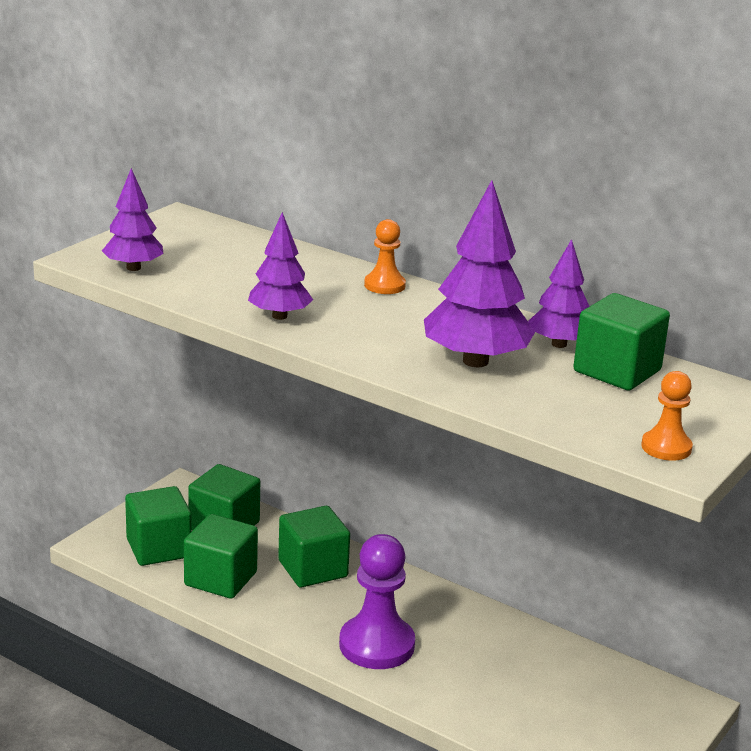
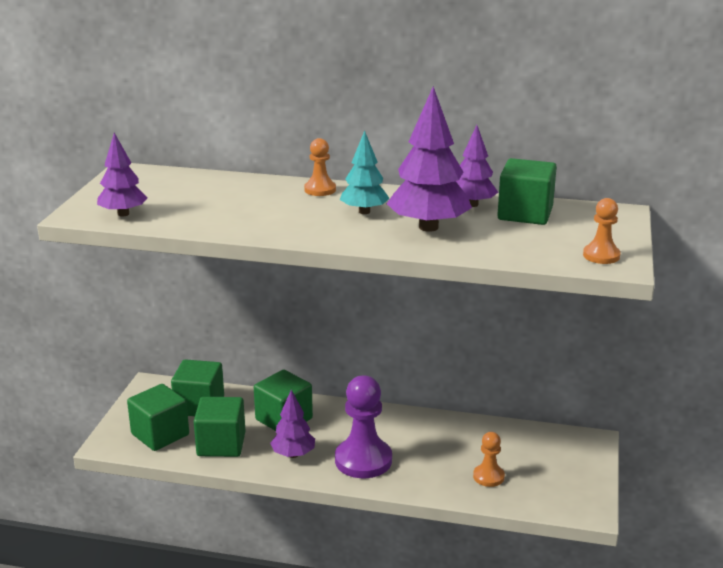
camera: 20 degrees left, 0 degrees up
(279, 316) = (264, 225): purple tree -> purple tree (293, 454)
(414, 324) = (364, 212): none -> turquoise tree
(521, 710) = (488, 477): none -> orange pawn

